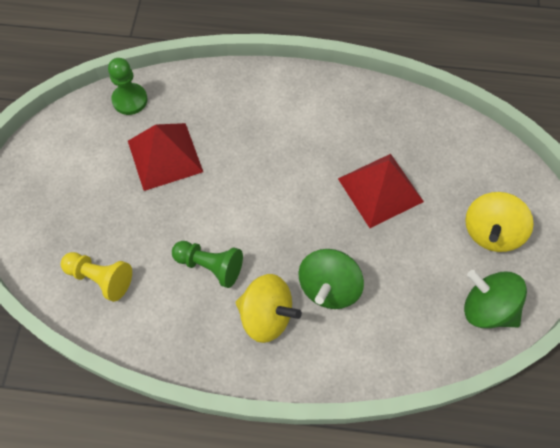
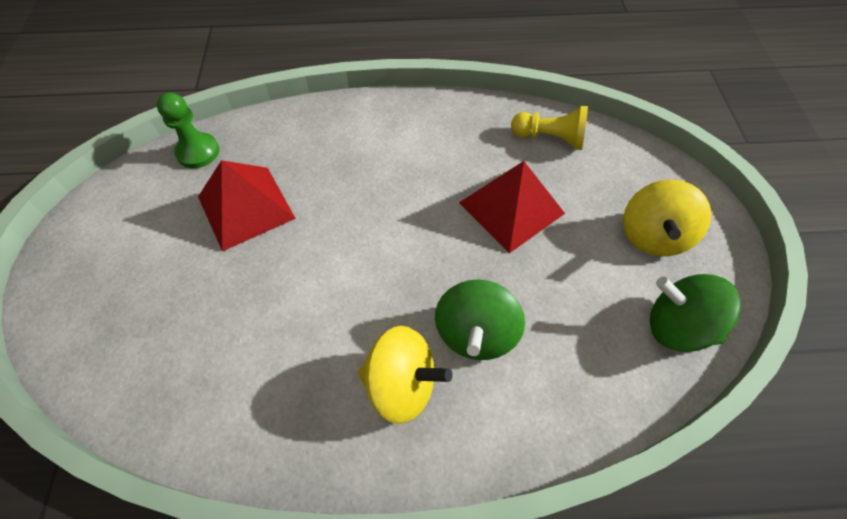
camera: 10 degrees left, 5 degrees down
(100, 278) = (170, 371): yellow pawn -> yellow pawn (550, 138)
(210, 266) = (318, 331): green pawn -> none

